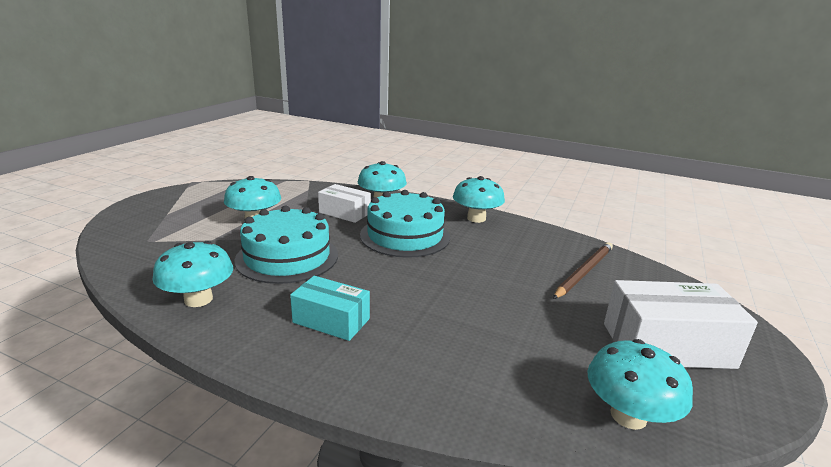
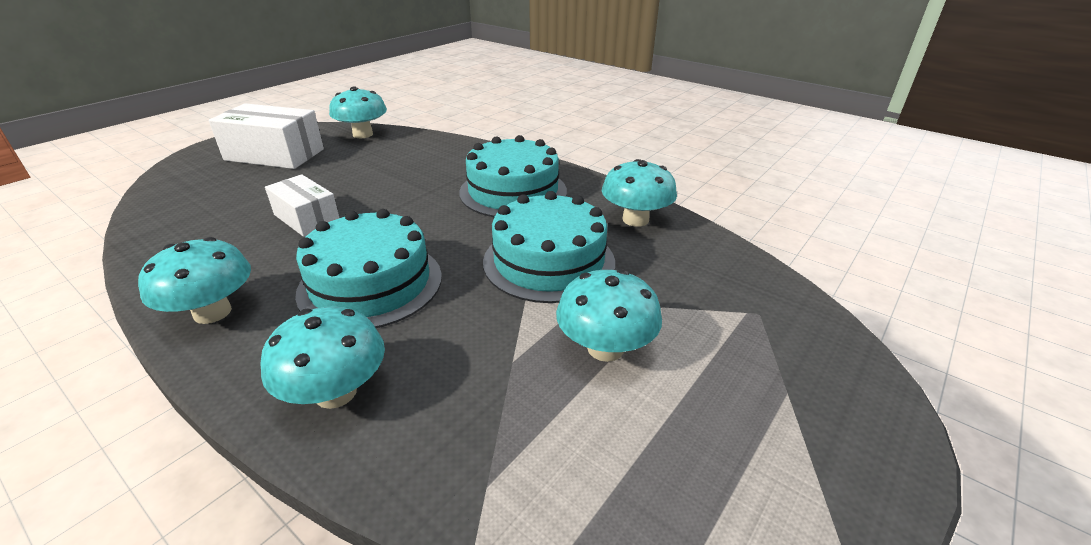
camera: 165 degrees left, 10 degrees up
(331, 320) = (513, 191): turquoise box -> turquoise cake
(344, 213) = (435, 356): white box -> white box (307, 218)
(584, 272) = (223, 209): brown pencil -> none

